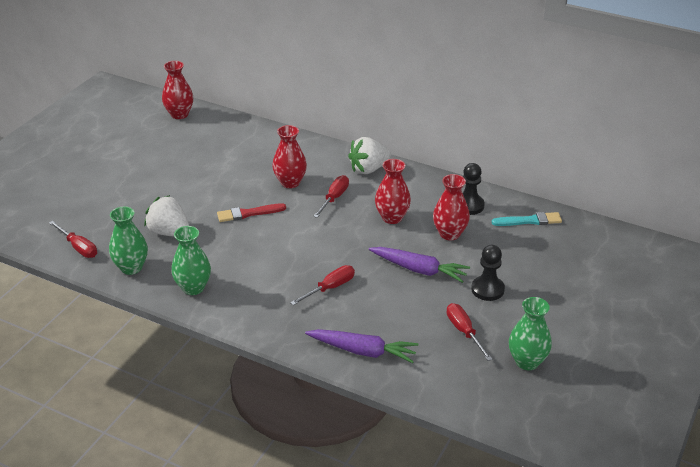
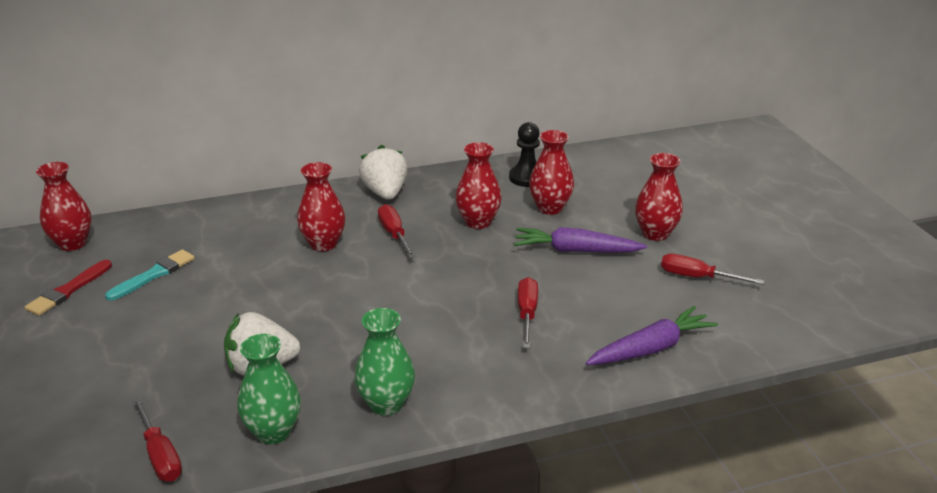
camera: 45 degrees left, 5 degrees down
(78, 247) = (160, 455): red screwdriver -> red screwdriver turned 60 degrees clockwise
(248, 213) = (326, 296): red brush -> red brush (68, 290)
(369, 169) = (385, 193): white strawberry -> white strawberry turned 150 degrees clockwise
(419, 270) = (576, 251): purple carrot -> purple carrot turned 150 degrees counterclockwise
(487, 289) = (655, 233): black pawn -> red vase
(527, 361) = (779, 269): green vase -> none
(529, 221) = (593, 164): turquoise brush -> turquoise brush (154, 275)

